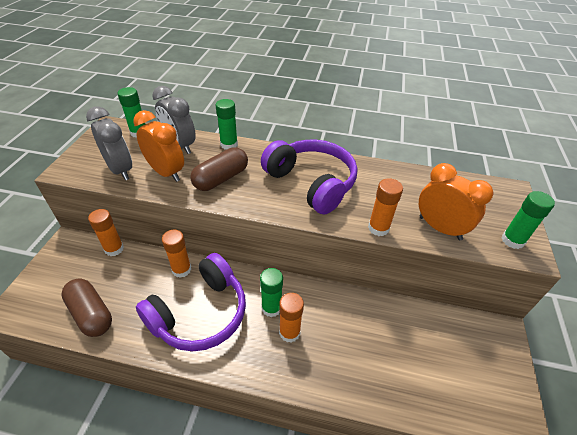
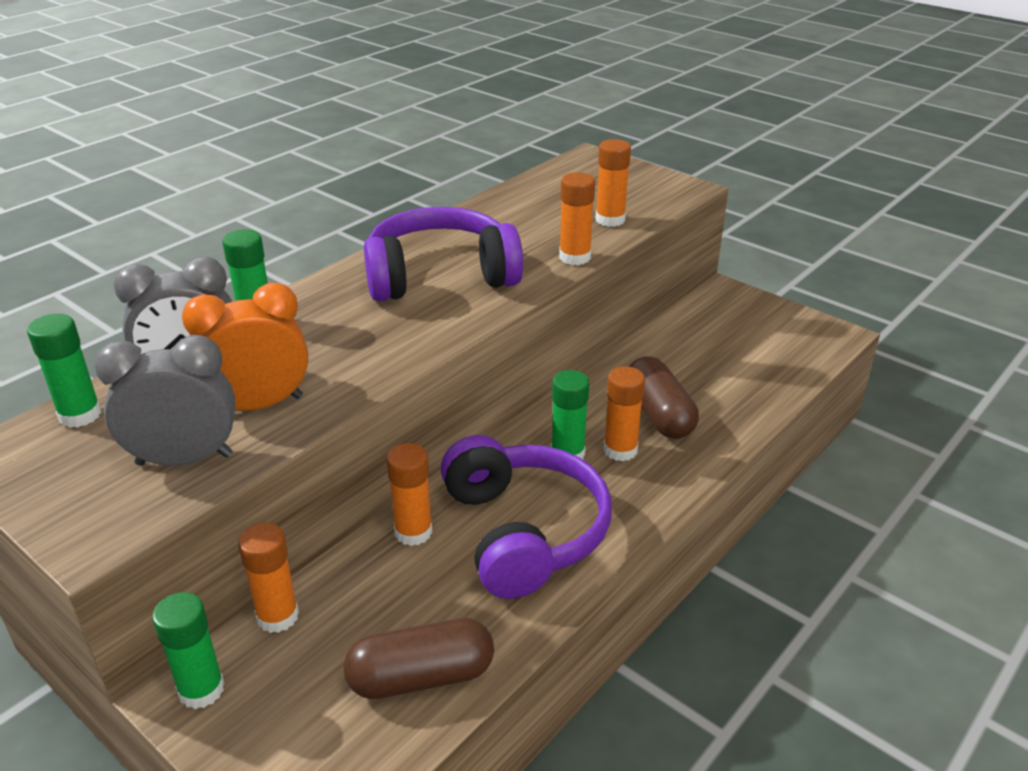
camera: 60 degrees left, 10 degrees down
(221, 179) = (342, 351): brown capsule -> brown capsule (659, 414)
(440, 228) = (610, 220): orange clock -> orange glue stick
(512, 240) = (663, 188): green glue stick -> green glue stick (201, 689)

